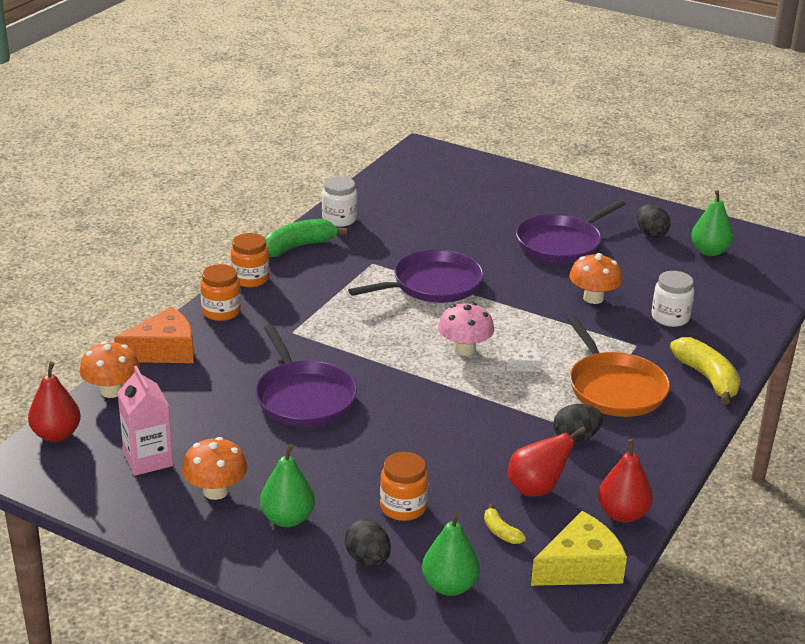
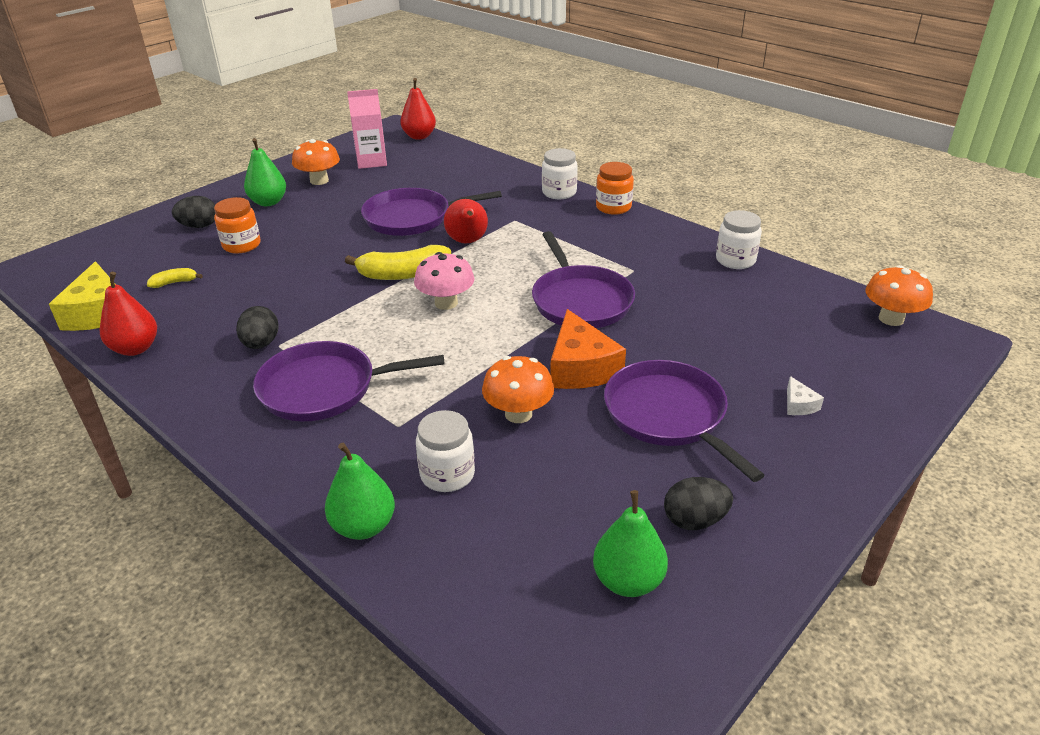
camera: 105 degrees right, 5 degrees up
(111, 391) = (461, 152): orange mushroom -> orange mushroom (891, 319)
(164, 351) = (507, 170): orange cheese -> orange cheese (580, 367)
(221, 312) = (559, 192): orange jar -> white jar
(298, 247) = (673, 233): green banana -> none
(449, 586) = (141, 253): green pear -> green pear (363, 526)
(526, 366) = (397, 335): white cheese -> white cheese (798, 405)
(536, 489) = (209, 308): red pear -> red pear (467, 242)
(614, 388) = (324, 388): orange pan -> purple pan
(707, 378) = (297, 470): yellow banana -> yellow banana (403, 274)

